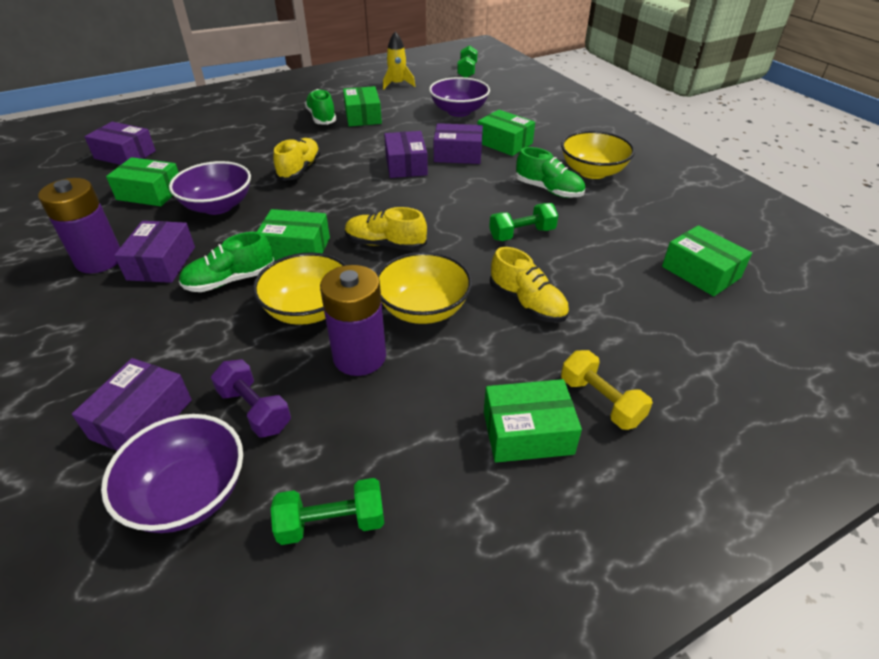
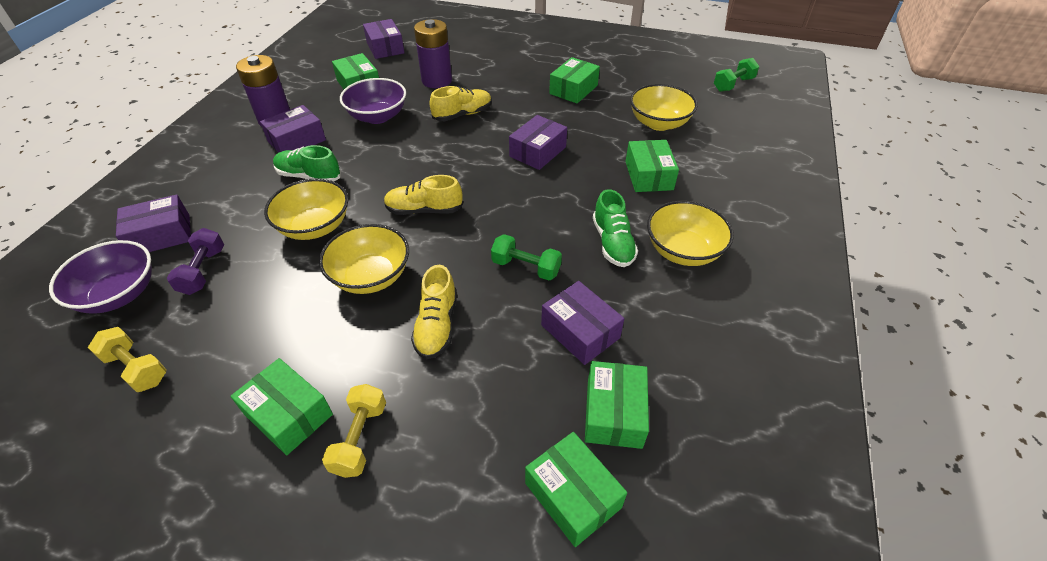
camera: 45 degrees right, 5 degrees up
(296, 248) = (372, 177): green box -> green box (572, 495)
(321, 117) = (542, 76): green shoe -> none
(332, 522) = (136, 368): green dumbbell -> yellow dumbbell
(359, 357) = (290, 280): purple battery -> purple battery (437, 81)
(385, 244) = (424, 210): yellow shoe -> yellow shoe turned 60 degrees counterclockwise
(397, 84) = (648, 71): yellow rocket -> none
(458, 154) = (592, 164): purple box -> purple box (580, 331)
(459, 111) = (659, 123): purple bowl -> yellow bowl

